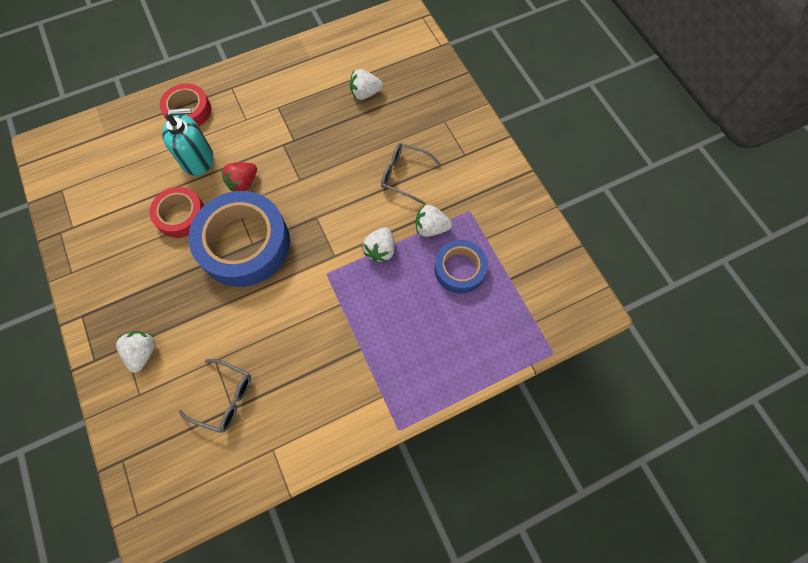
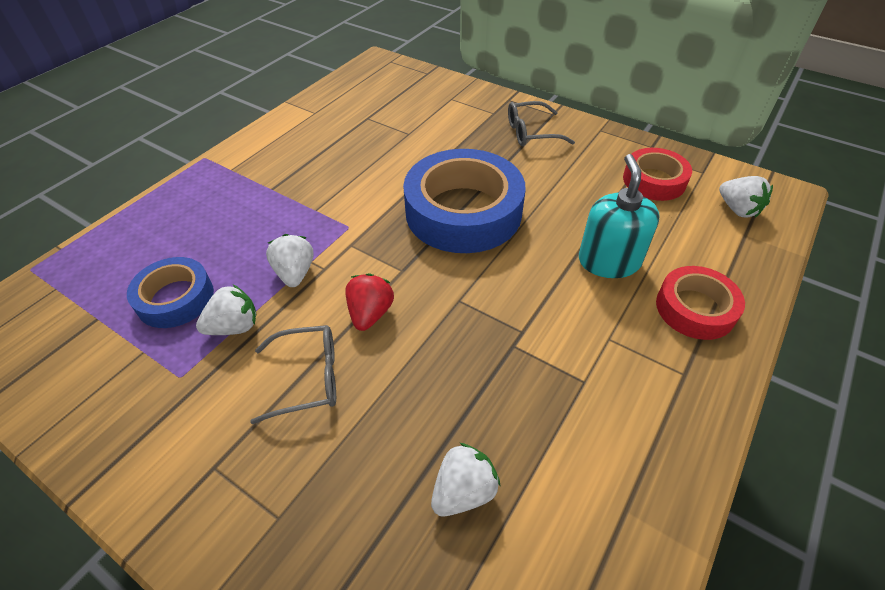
camera: 150 degrees right, 20 degrees down
(143, 352) = (475, 116): white strawberry -> white strawberry (737, 209)
(180, 215) = (558, 205): red tape -> red tape (654, 180)
(197, 159) = (609, 261): turquoise soap dispenser -> turquoise soap dispenser turned 135 degrees clockwise
(224, 398) = (379, 120): grey glasses -> grey glasses (531, 132)
(243, 183) = (525, 263): red strawberry -> red strawberry (370, 313)

